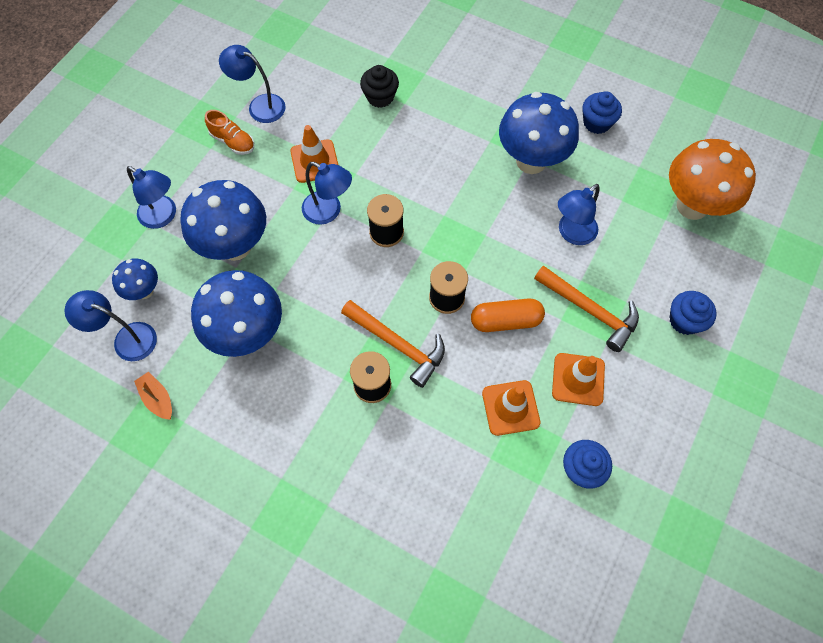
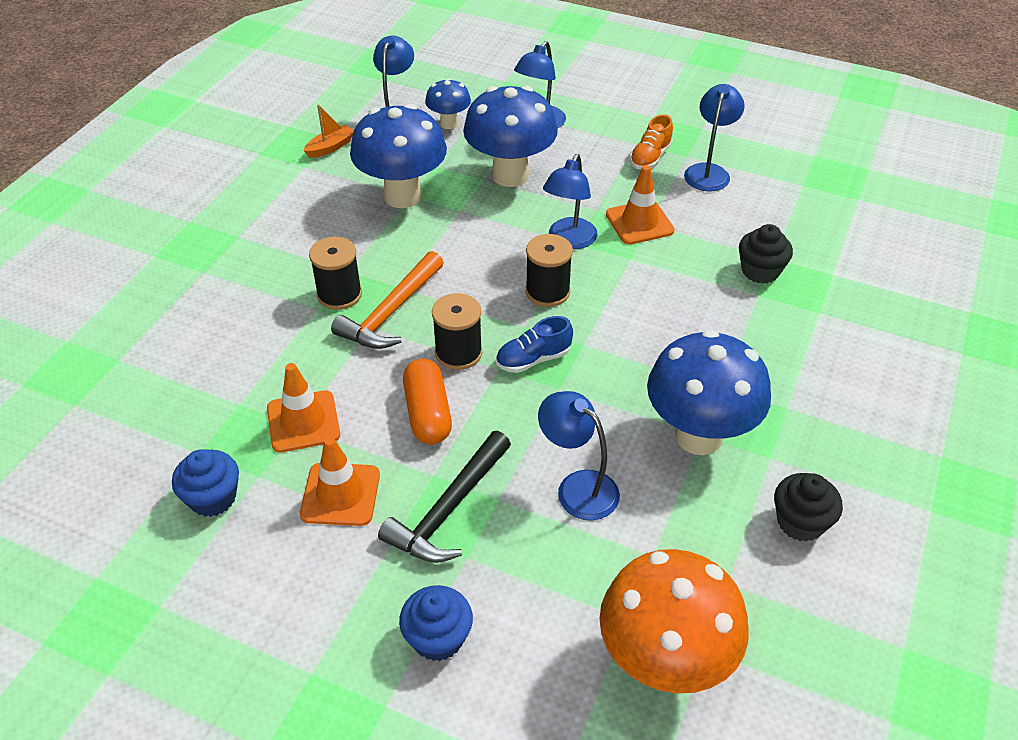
camera: 85 degrees right, 20 degrees down
(457, 248) = (533, 359): none -> blue shoe
(590, 310) = (449, 510): orange hammer -> black hammer
(596, 123) = (800, 522): blue cupcake -> black cupcake

